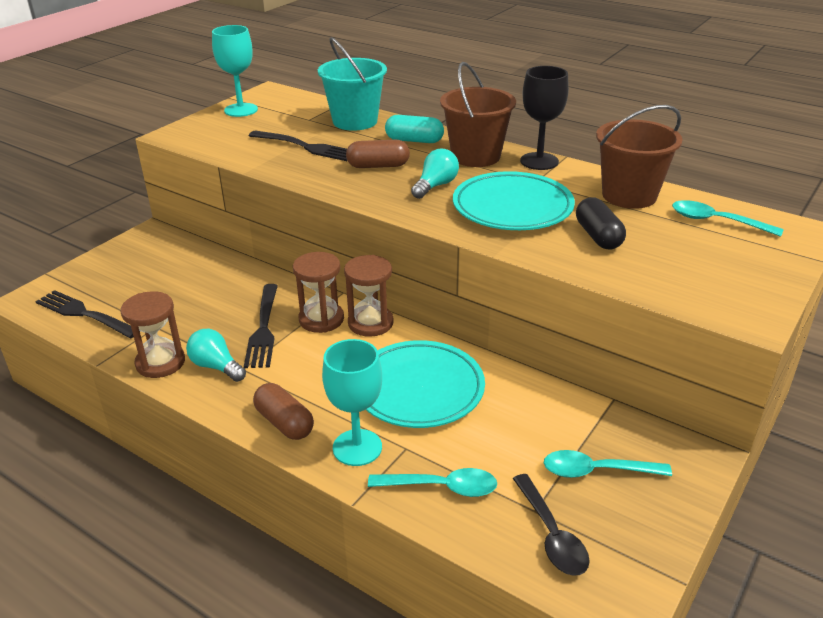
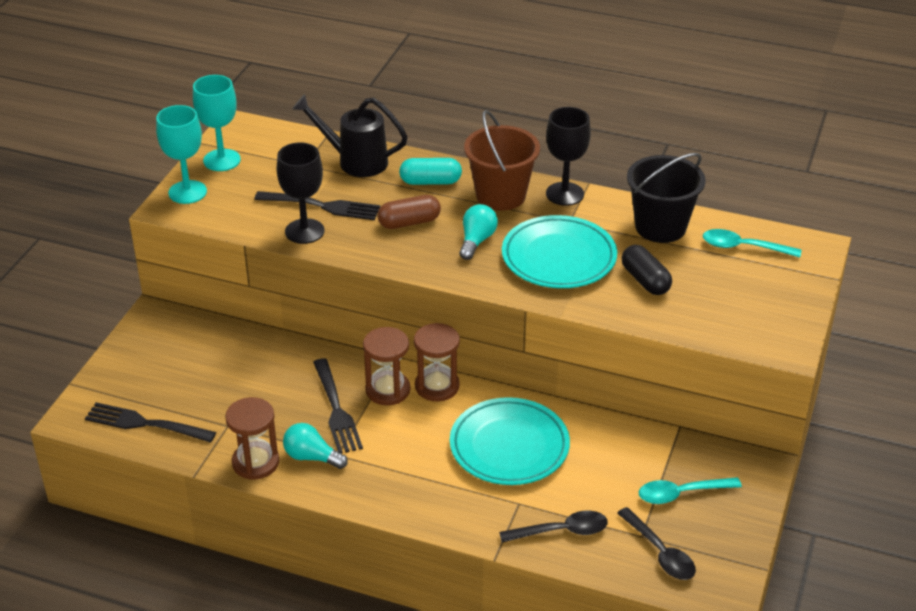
camera: 15 degrees left, 5 degrees up
(278, 162) = (304, 231): none -> black goblet
(284, 423) = (403, 500): brown capsule -> none
(355, 121) = (356, 161): turquoise bucket -> black watering can
(357, 447) = (477, 510): turquoise goblet -> turquoise goblet (187, 192)
(442, 487) = (561, 531): turquoise spoon -> black spoon
(629, 195) = (660, 227): brown bucket -> black bucket

